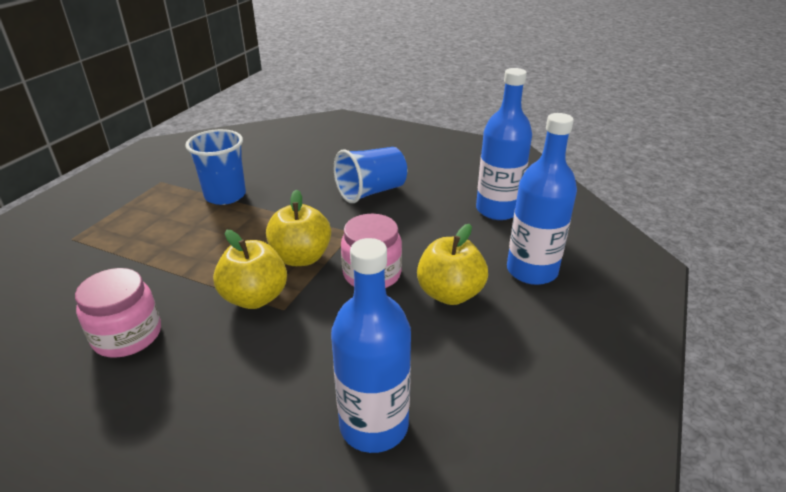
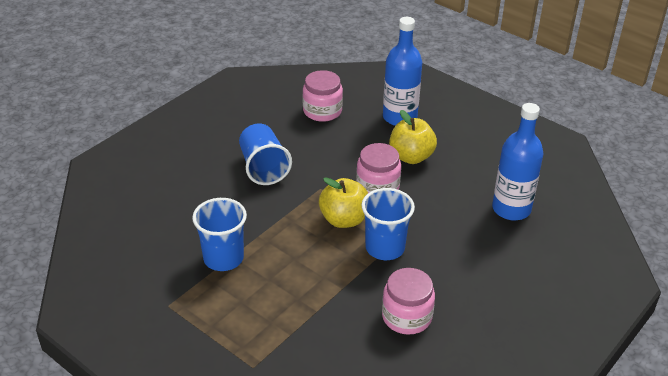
camera: 75 degrees left, 5 degrees up
(255, 297) = (385, 248): yellow apple -> blue cup
(497, 210) = (322, 111): blue bottle -> pink jar

